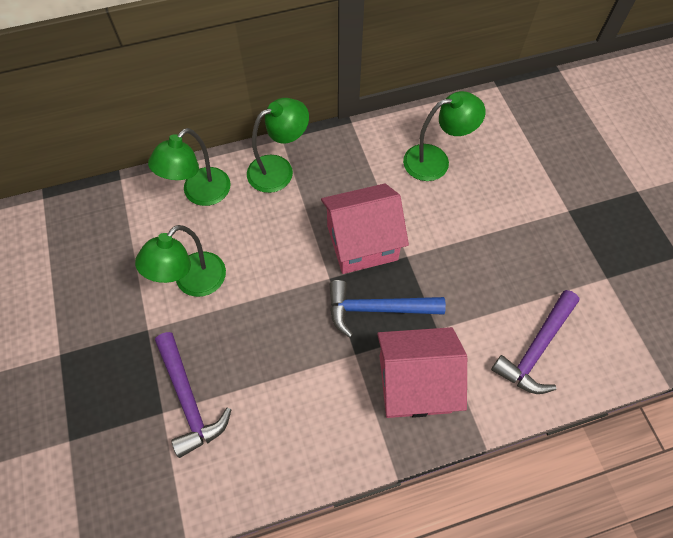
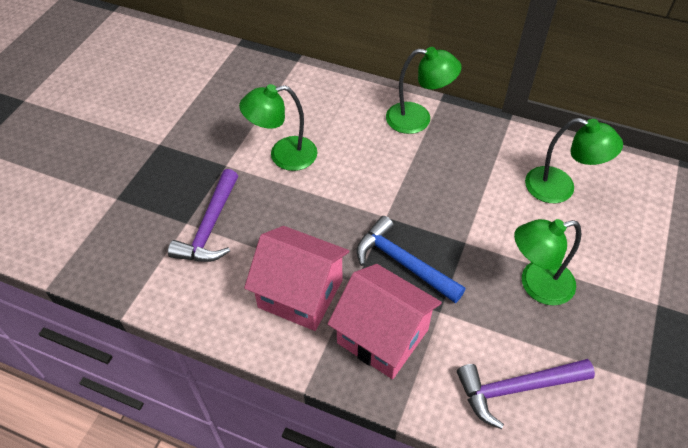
camera: 40 degrees right, 10 degrees down
(200, 194) = (343, 102): green lamp -> green lamp (536, 285)
(362, 242) = (436, 209): pink house -> pink house (300, 293)

